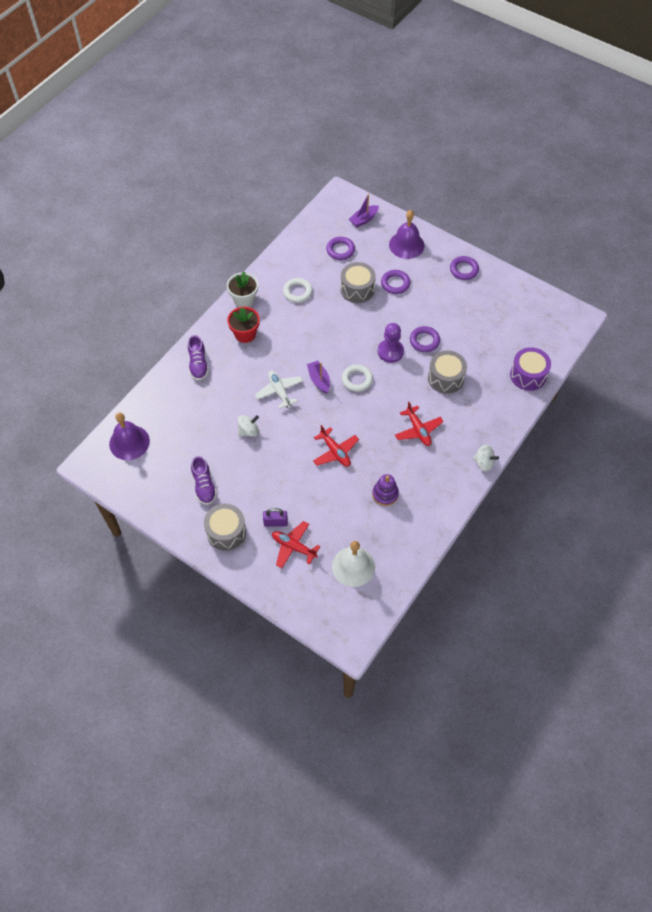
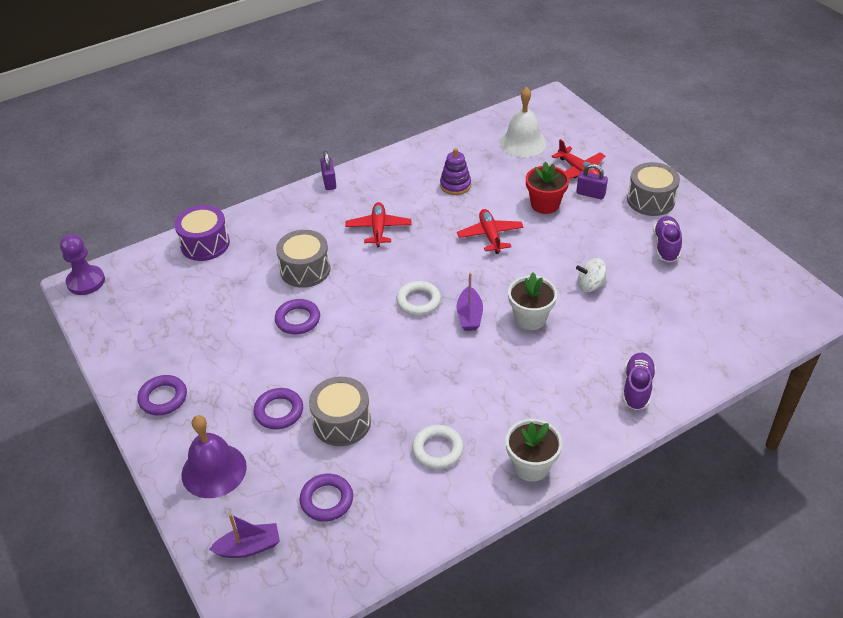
camera: 155 degrees left, 15 degrees down
(129, 442) = (759, 318): purple bell -> none
(245, 334) = (550, 410): red flower pot -> red flower pot (545, 204)
(279, 391) = (530, 318): white plane -> white flower pot
(390, 351) = (352, 321): purple pawn -> purple pawn (86, 281)
(484, 463) = (329, 182): white spinning top -> purple padlock

